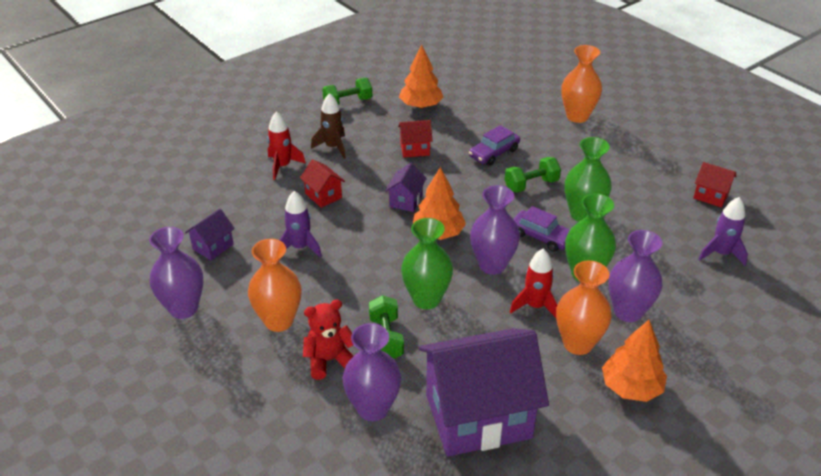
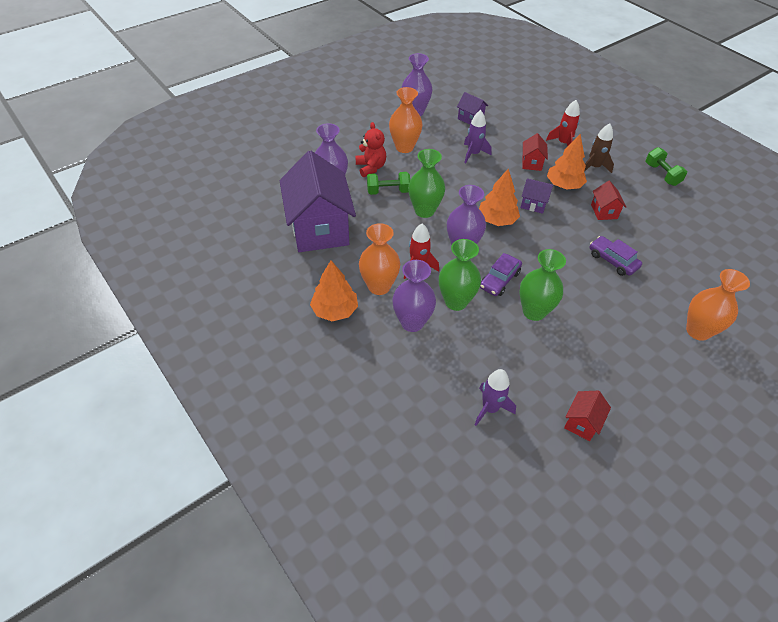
camera: 90 degrees right, 10 degrees up
(323, 196) = (531, 163): red house -> red house turned 45 degrees counterclockwise
(421, 106) = (673, 217): orange tree -> orange tree (563, 185)
(531, 185) = (570, 281): green dumbbell -> none

